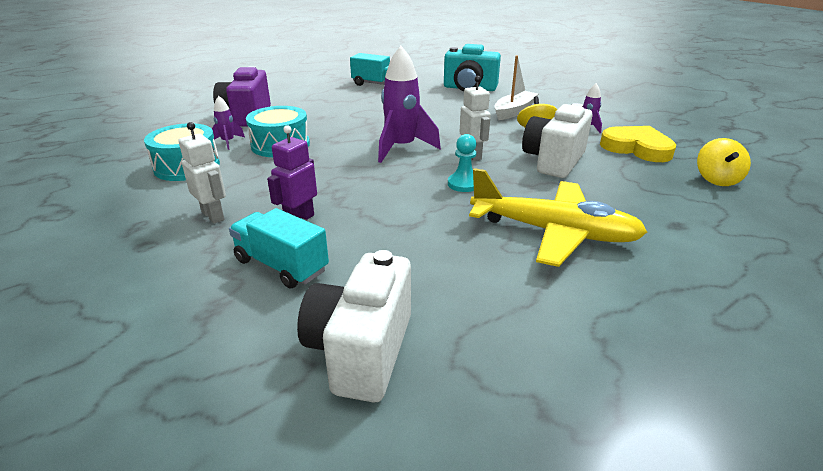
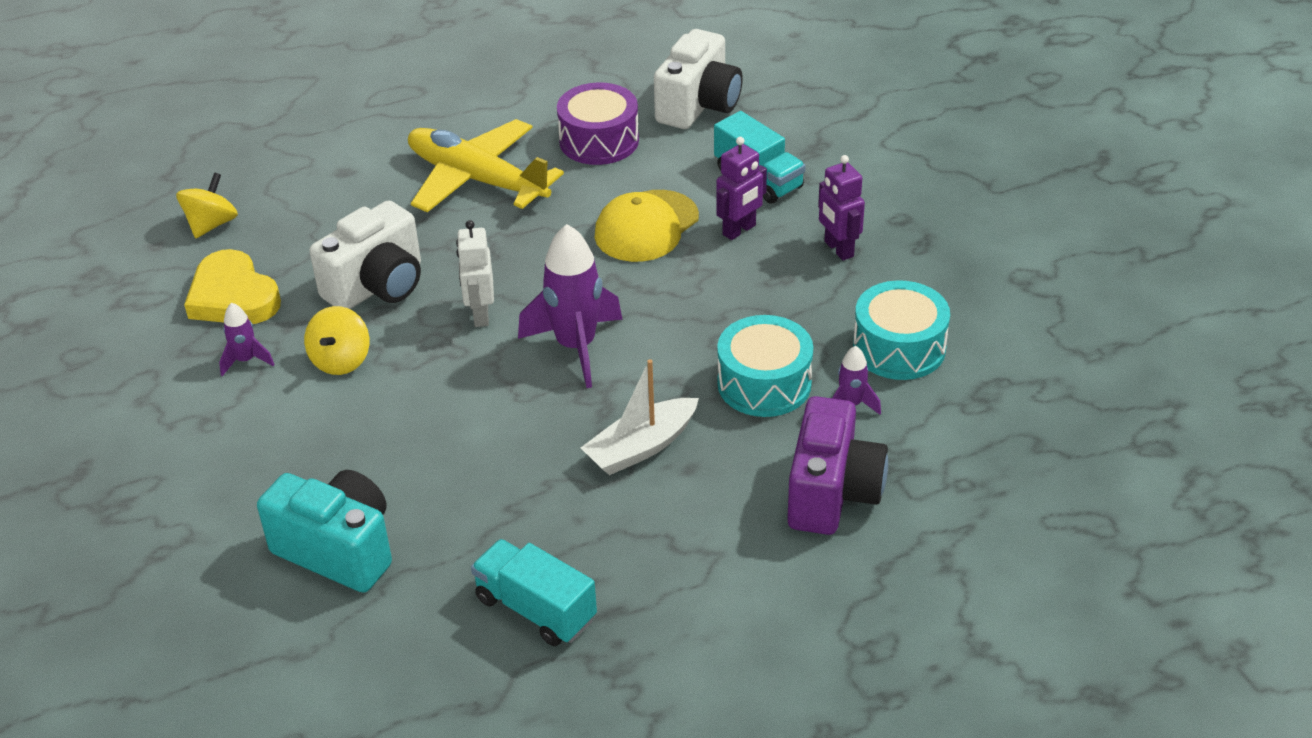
camera: 165 degrees left, 10 degrees up
(213, 215) = (838, 249): white robot -> purple robot
(381, 214) = (646, 226): none -> yellow cap
(463, 184) = (527, 259): turquoise pawn -> none
(463, 285) = (599, 141): none -> purple drum
(514, 111) = (322, 432): white boat -> white boat (641, 447)

